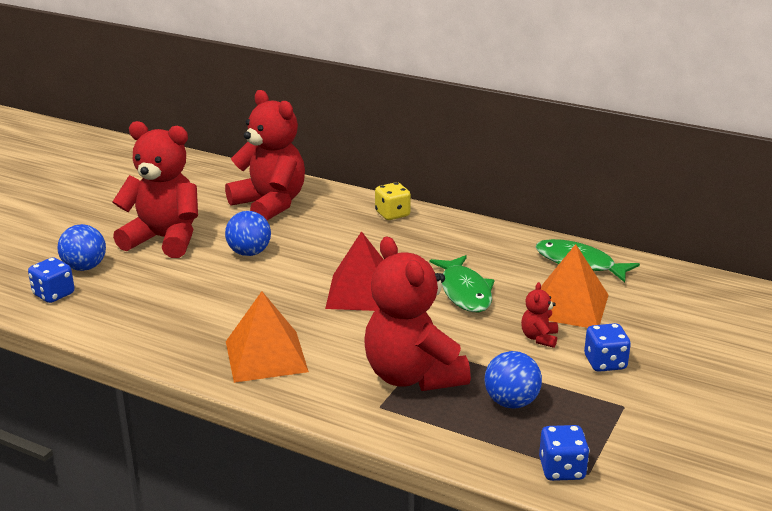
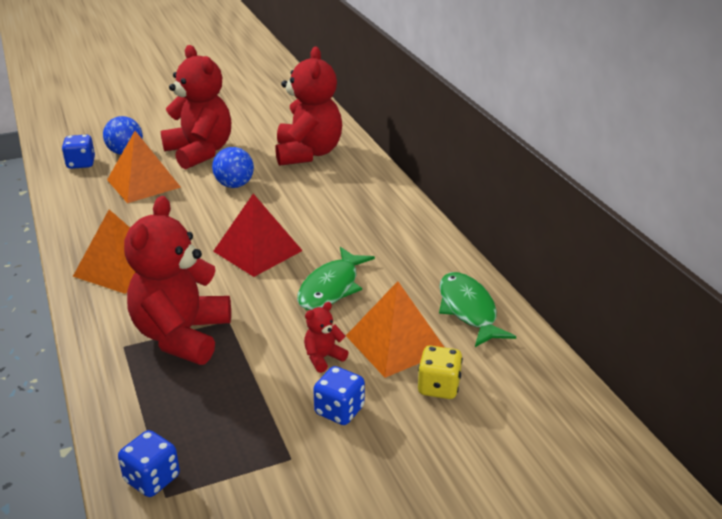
camera: 40 degrees right, 5 degrees up
(156, 285) = (143, 183): none -> orange pyramid
(392, 214) = (383, 197): yellow dice -> yellow dice (438, 387)
(511, 402) = (211, 399): blue ball -> none

